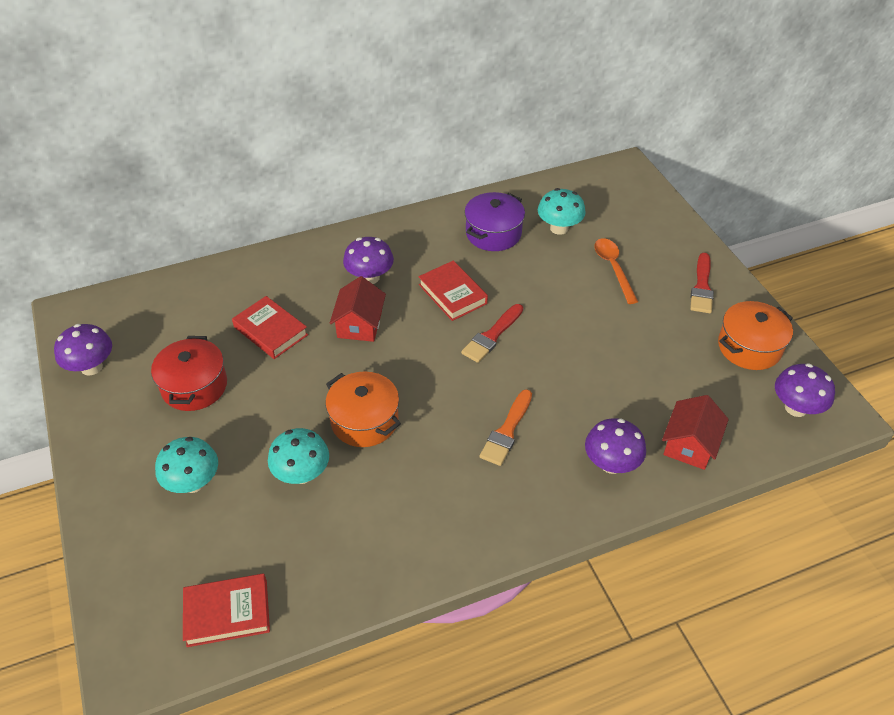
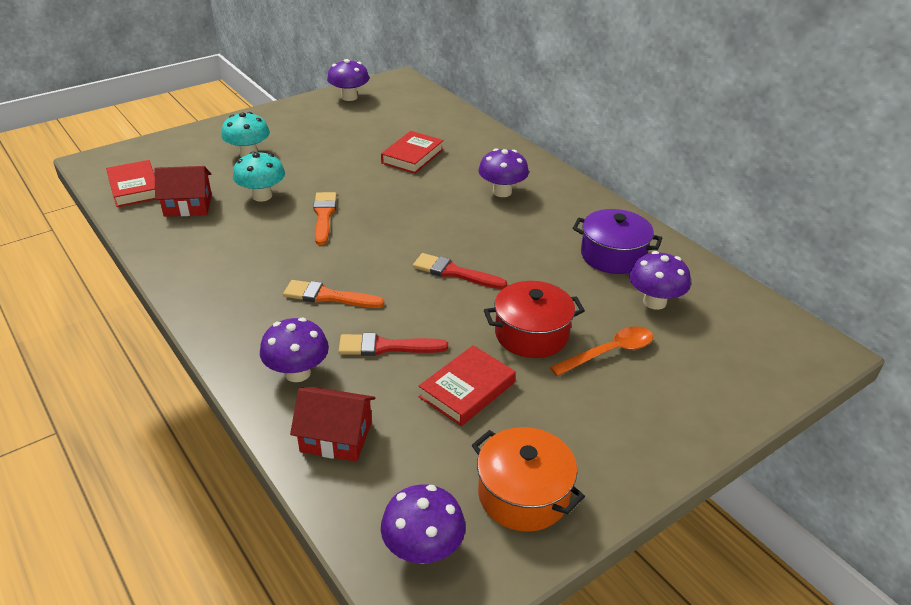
camera: 75 degrees right, 10 degrees down
(194, 386) = (342, 137): red pot -> red pot (531, 334)
(359, 324) = (438, 196): red house -> red house (188, 205)
(364, 420) = (324, 216): orange pot -> orange brush
(452, 294) = (503, 241): red book -> red book (467, 390)
(559, 228) = (654, 302): turquoise mushroom -> purple mushroom
(702, 287) = (620, 439): red brush -> red brush (386, 347)

